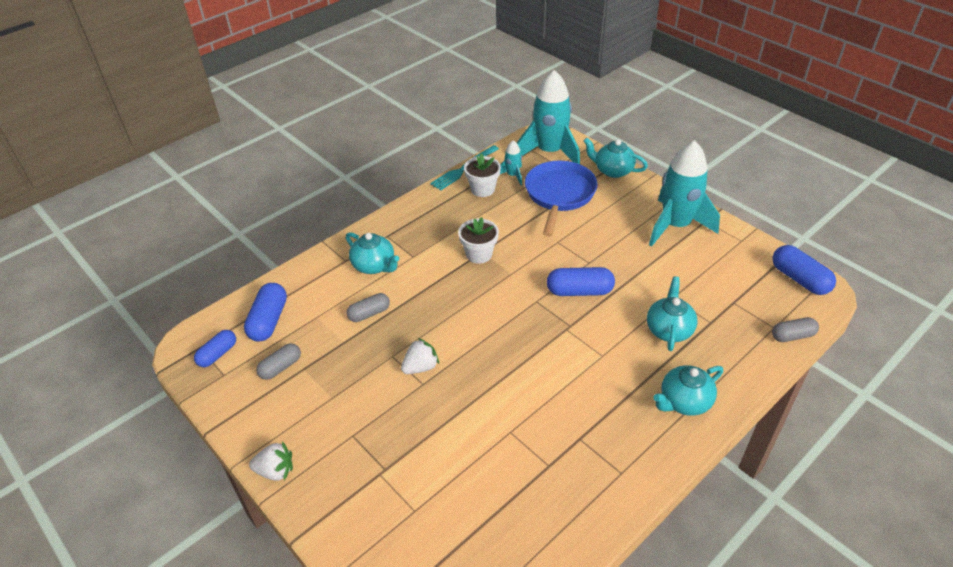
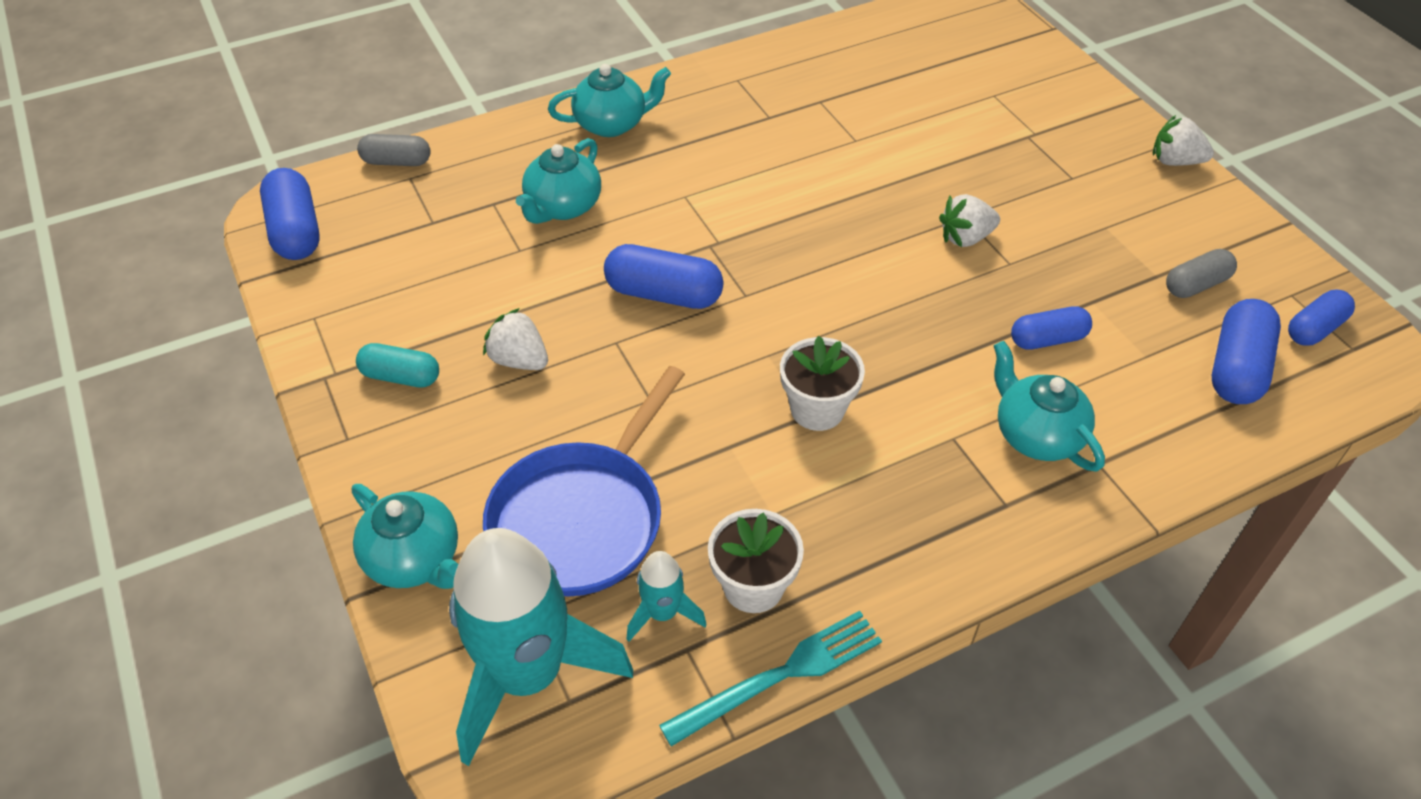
camera: 165 degrees left, 5 degrees up
(369, 313) = (1047, 339): grey capsule -> blue capsule
(628, 244) = (519, 360): none -> white strawberry
(675, 225) = (401, 376): turquoise rocket -> turquoise capsule

